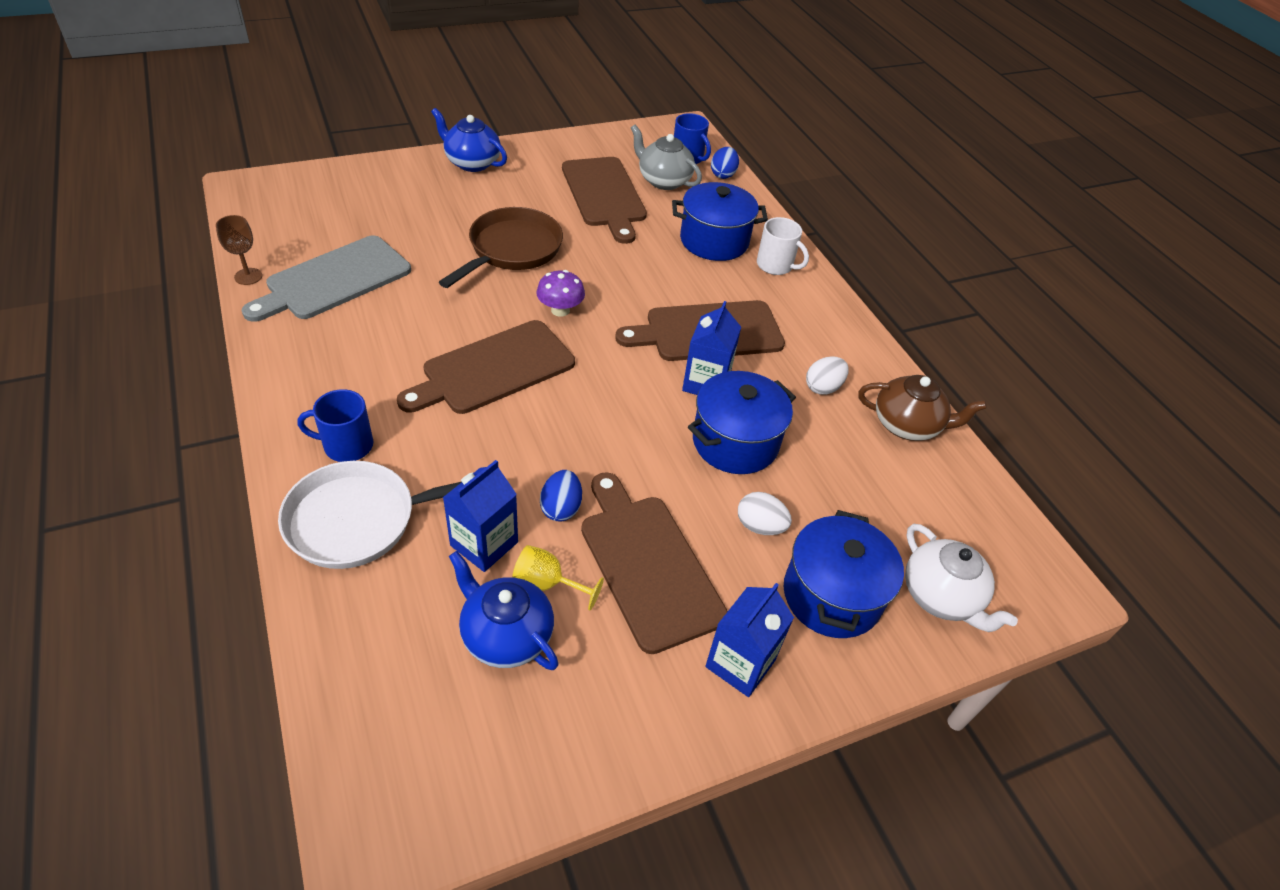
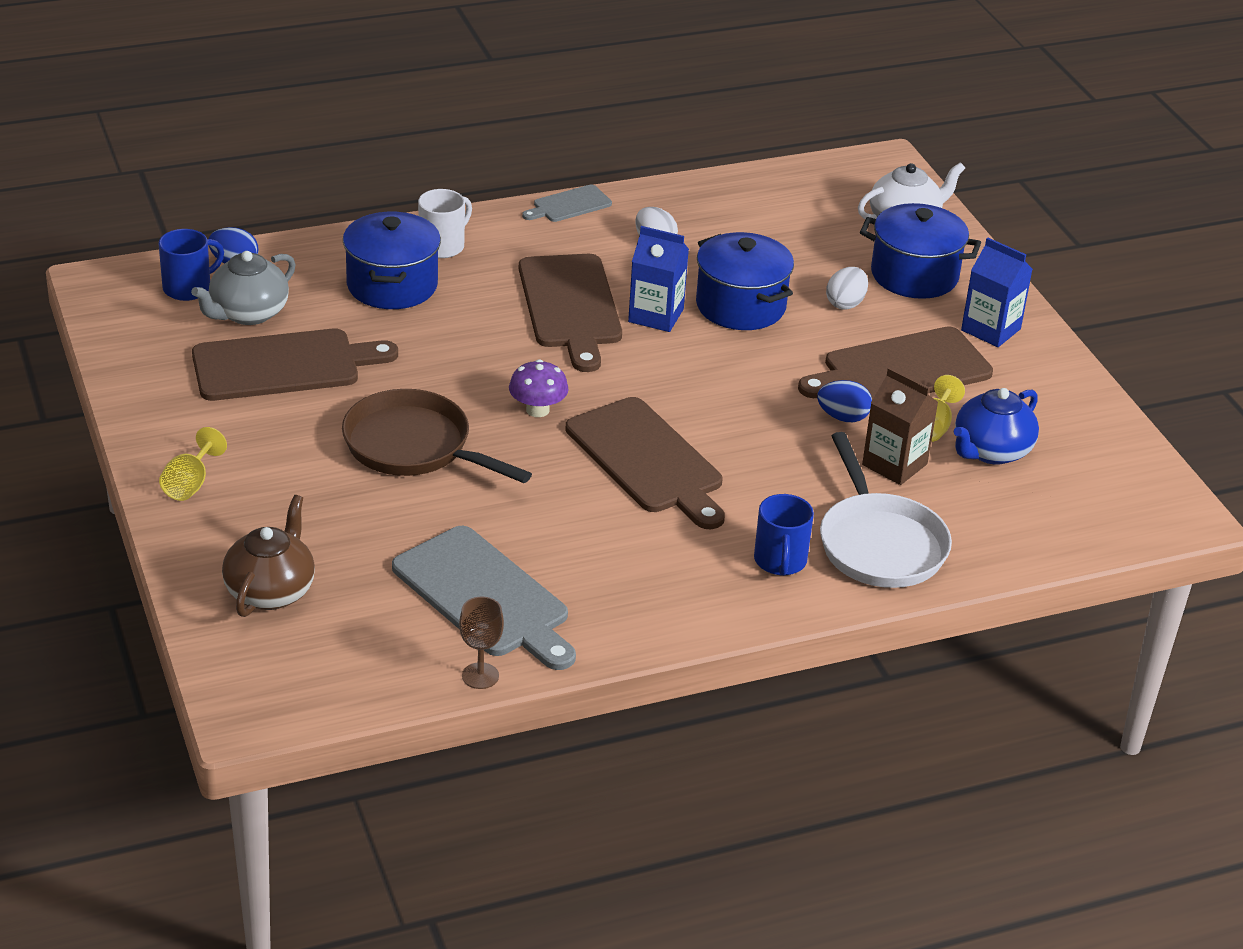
camera: 85 degrees left, 10 degrees down
(472, 163) = (190, 484): blue teapot -> yellow goblet
(484, 544) = (894, 464): blue carton -> brown carton
(864, 336) = (569, 205): none -> grey cutting board
(907, 425) = (704, 202): brown teapot -> brown teapot (271, 591)

